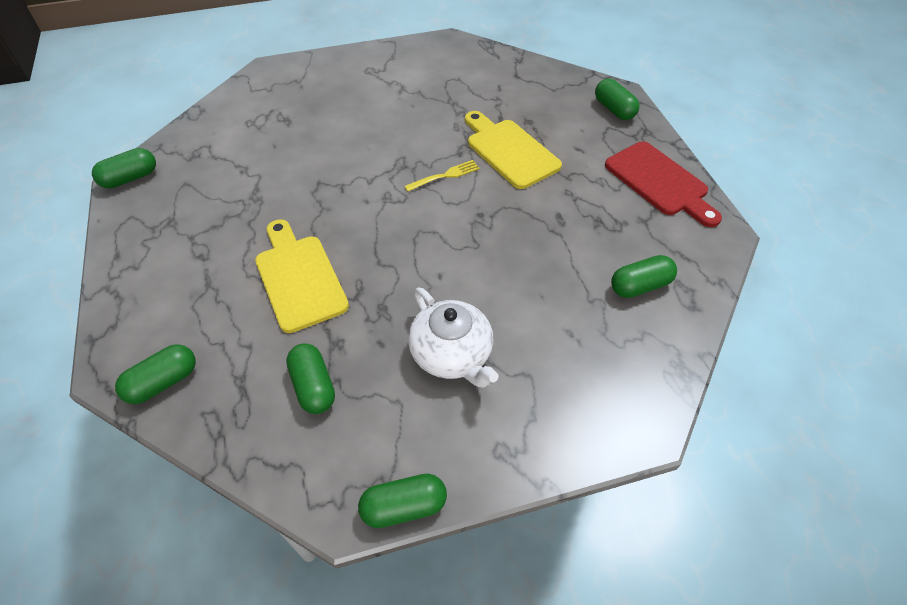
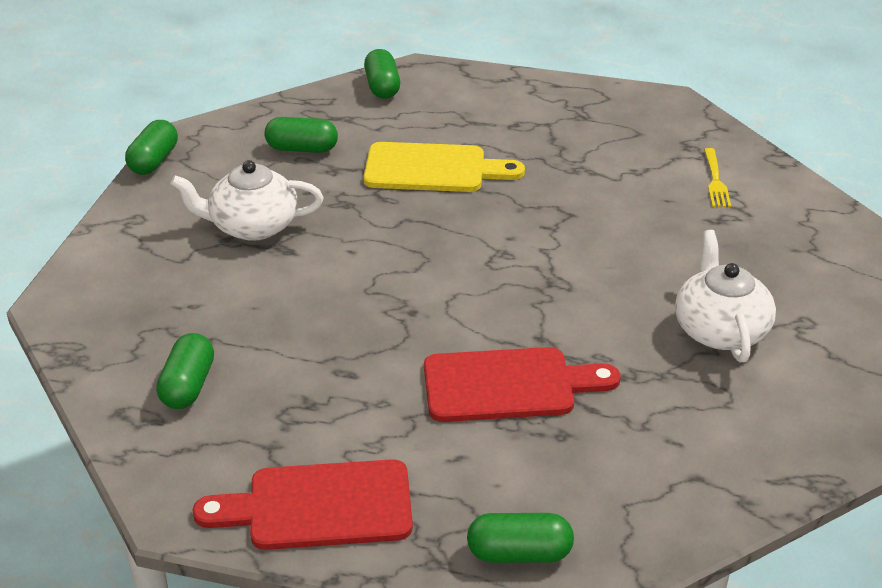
camera: 120 degrees right, 15 degrees down
(130, 178) = (673, 105): green capsule -> none
(399, 94) = (720, 330): none -> white teapot
(444, 176) = (504, 309): yellow fork -> yellow fork (715, 180)
(509, 151) = (508, 385): yellow cutting board -> red cutting board

